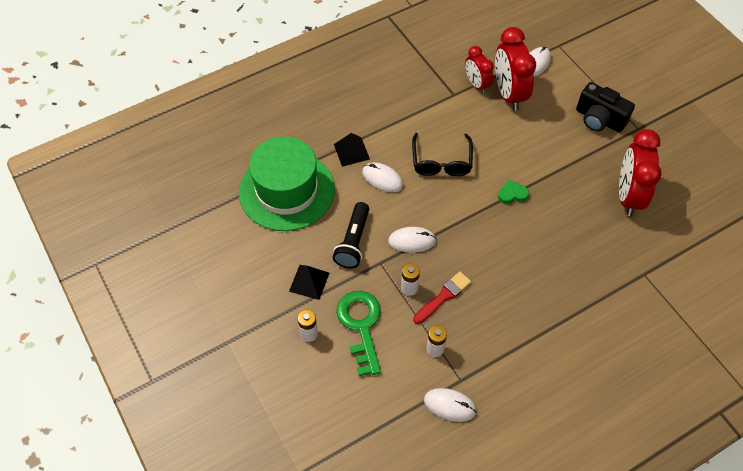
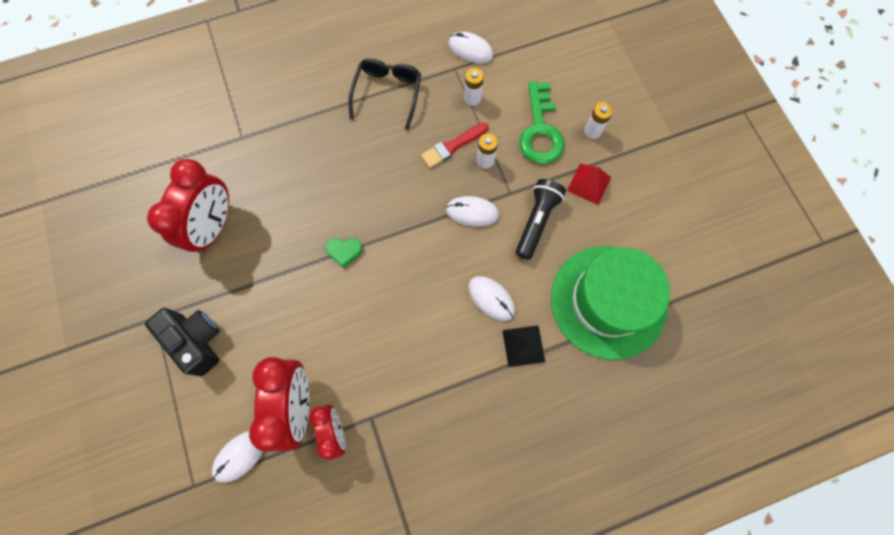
camera: 170 degrees left, 15 degrees up
(309, 282) = (589, 184): black pyramid -> red pyramid
(441, 162) = (414, 310): black glasses -> black glasses (387, 93)

